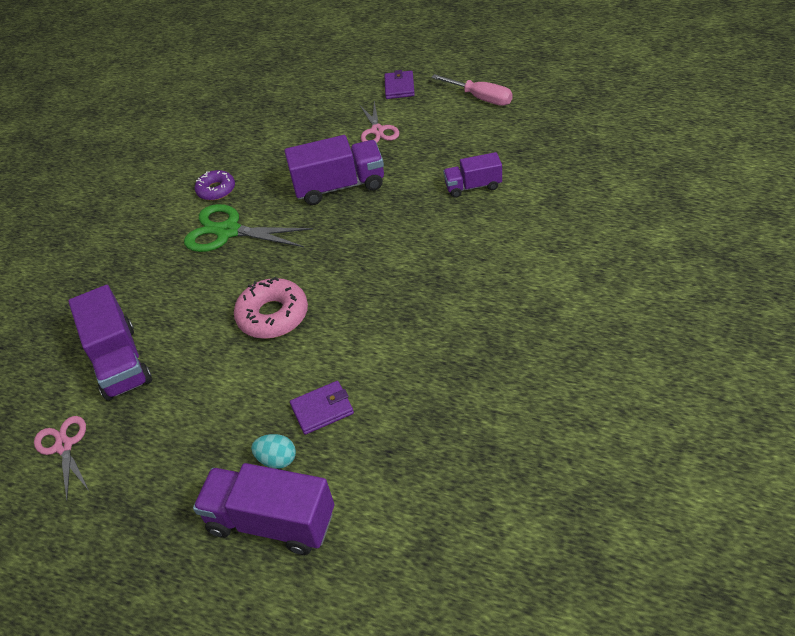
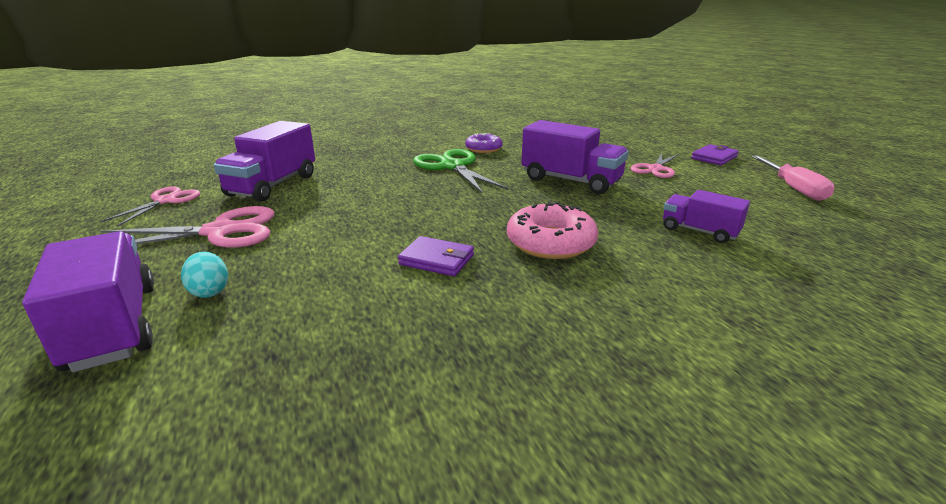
camera: 40 degrees right, 20 degrees down
(181, 426) = (221, 231): none -> pink scissors
(273, 316) = (391, 215): pink donut -> pink donut (550, 243)
(322, 409) = (300, 285): purple wallet -> purple wallet (436, 260)

